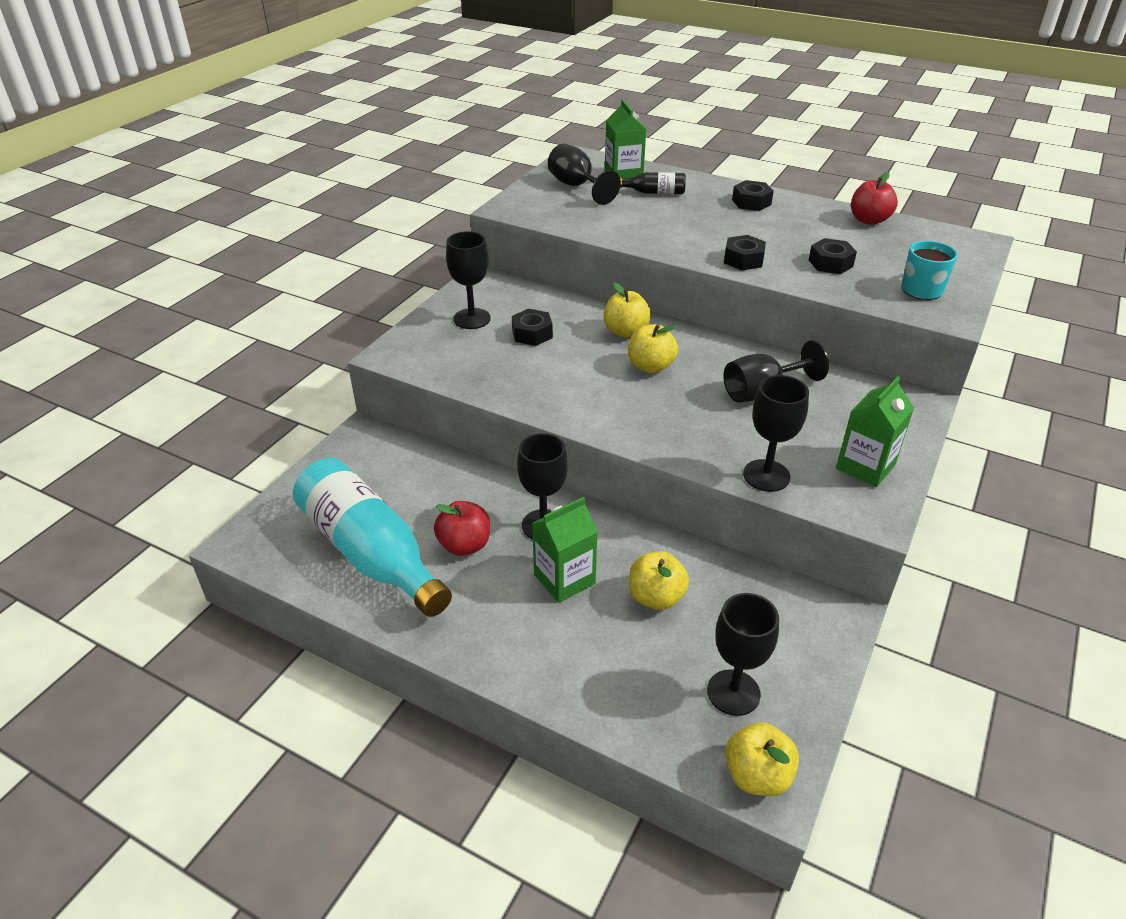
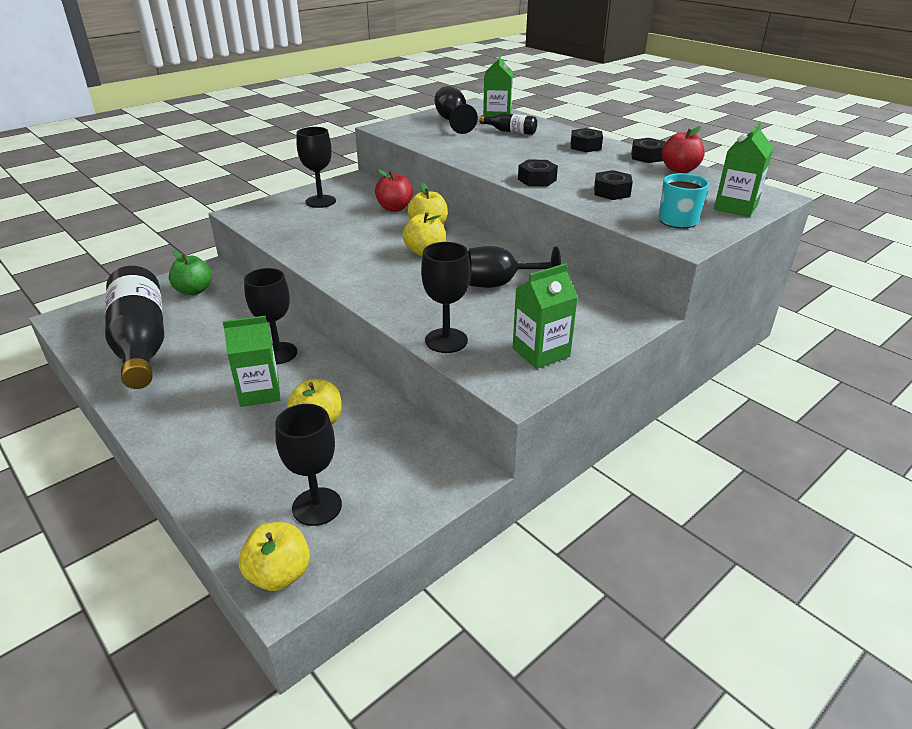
camera: 20 degrees right, 5 degrees down
(370, 552) = (141, 343): turquoise bottle -> black bottle
(372, 466) = (194, 291): none -> green apple
(464, 545) = (209, 353): red apple -> red apple (394, 208)
(532, 334) = (355, 217): black nut -> black nut (647, 156)
(958, 262) = (735, 207): none -> green carton

